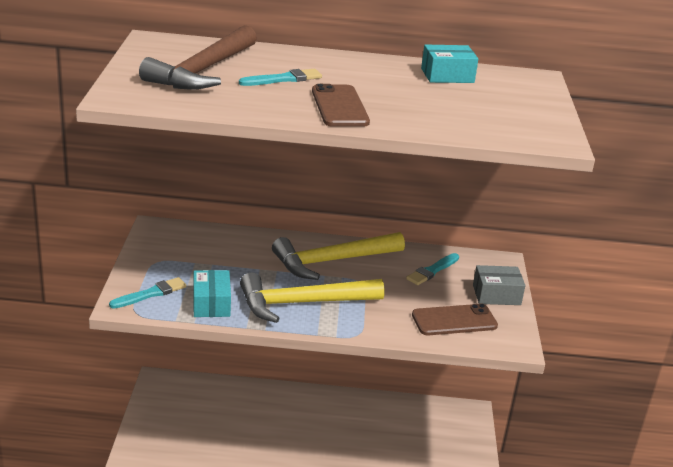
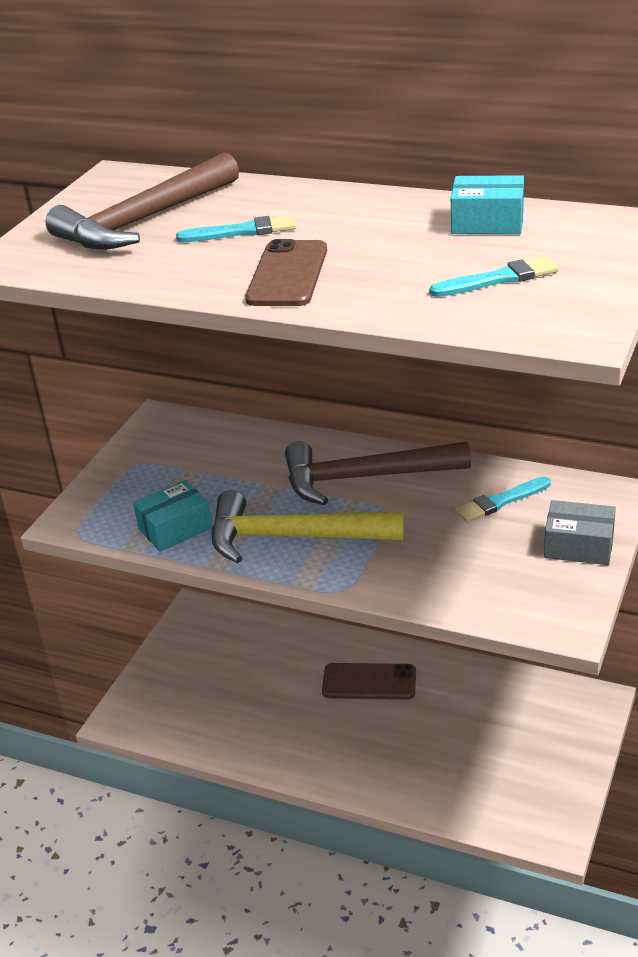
camera: 25 degrees right, 5 degrees up
(150, 294) = (108, 509): turquoise brush -> turquoise brush (498, 279)
(211, 303) = (175, 528): turquoise box -> turquoise box turned 45 degrees clockwise
(332, 261) = (364, 478): yellow hammer -> brown hammer
(454, 320) = (493, 581): brown phone -> brown phone (369, 682)

